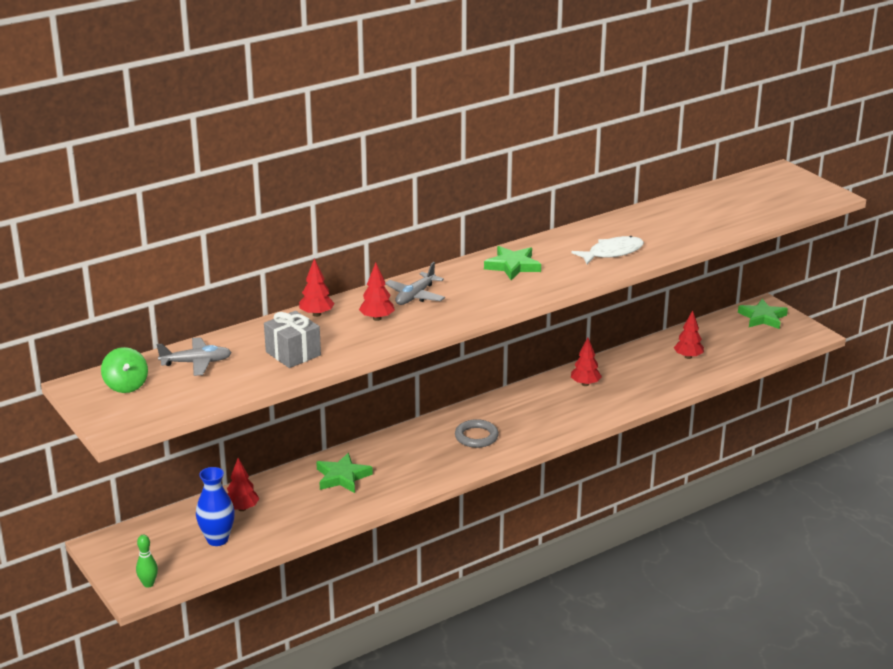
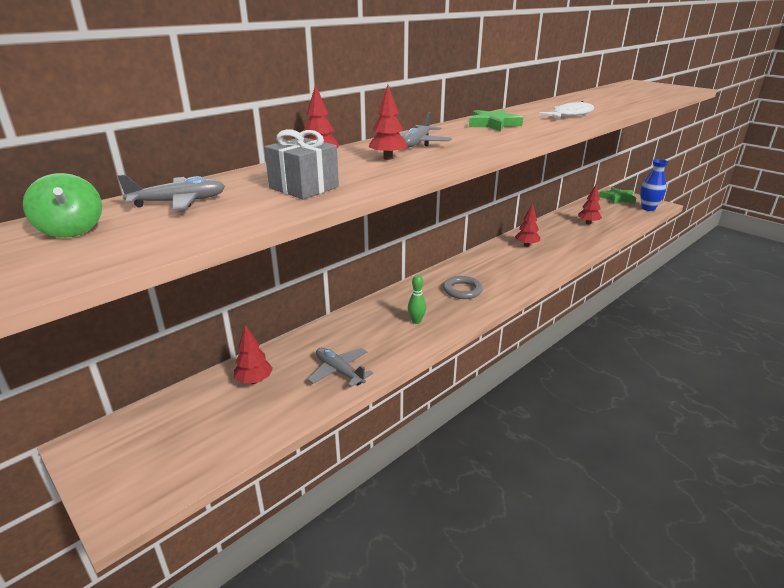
camera: 10 degrees left, 0 degrees up
(148, 584) = (140, 497): green bowling pin -> green bowling pin (416, 321)
(217, 539) = (229, 421): blue vase -> blue vase (648, 208)
(320, 509) = (339, 372): none -> grey plane
(342, 477) = (353, 337): green star -> none

